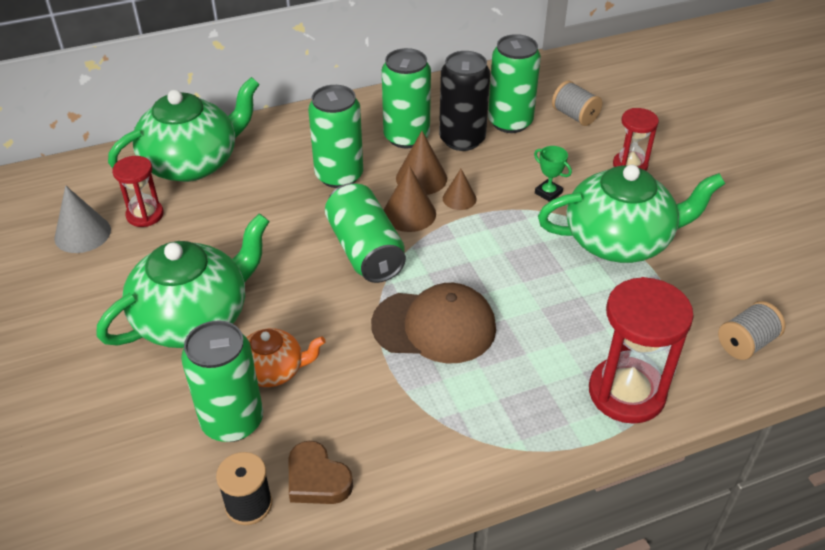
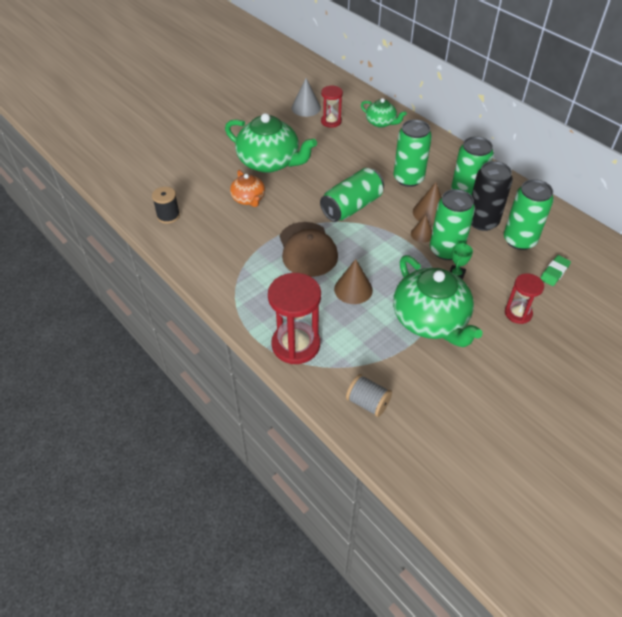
camera: 70 degrees right, 5 degrees up
(193, 163) = (381, 122): green teapot -> green teapot, size x0.52
(232, 421) = (212, 195): green can -> green can (446, 250)
(317, 479) = (189, 233): brown heart -> none
(409, 213) = (394, 216): brown cone -> brown cone (353, 289)
(574, 116) = (554, 272): grey spool -> green eraser

